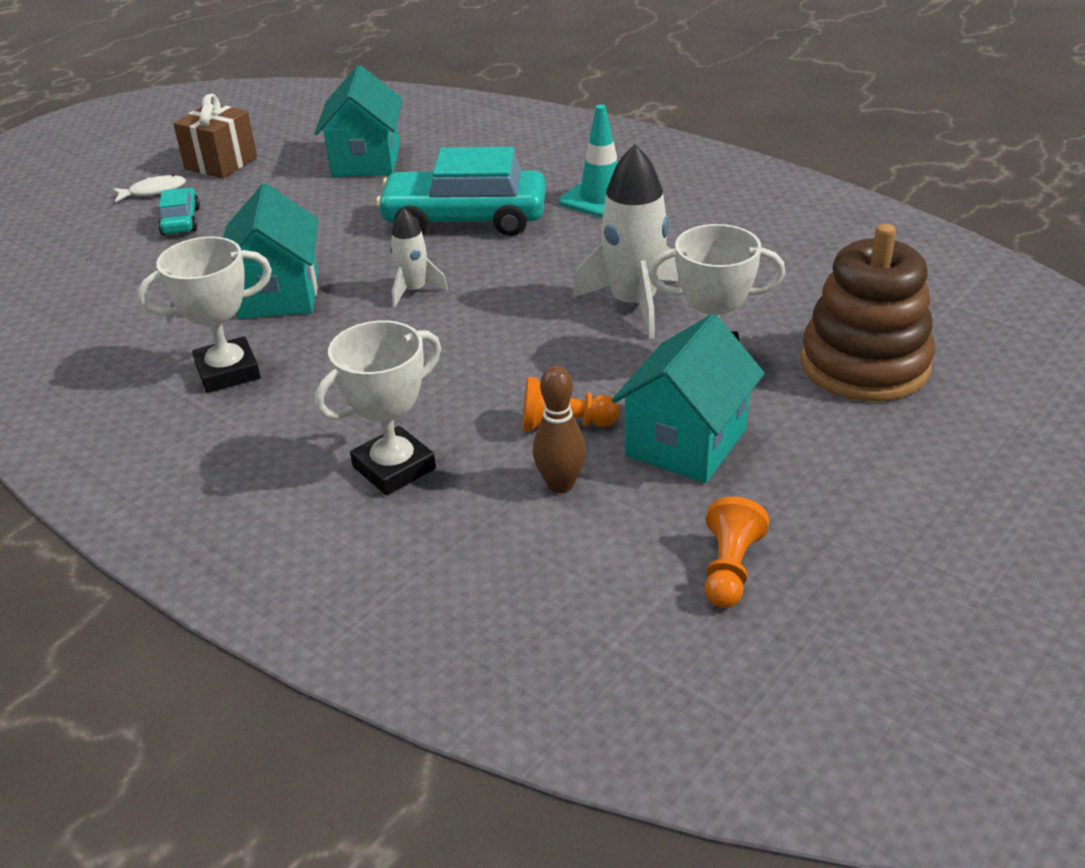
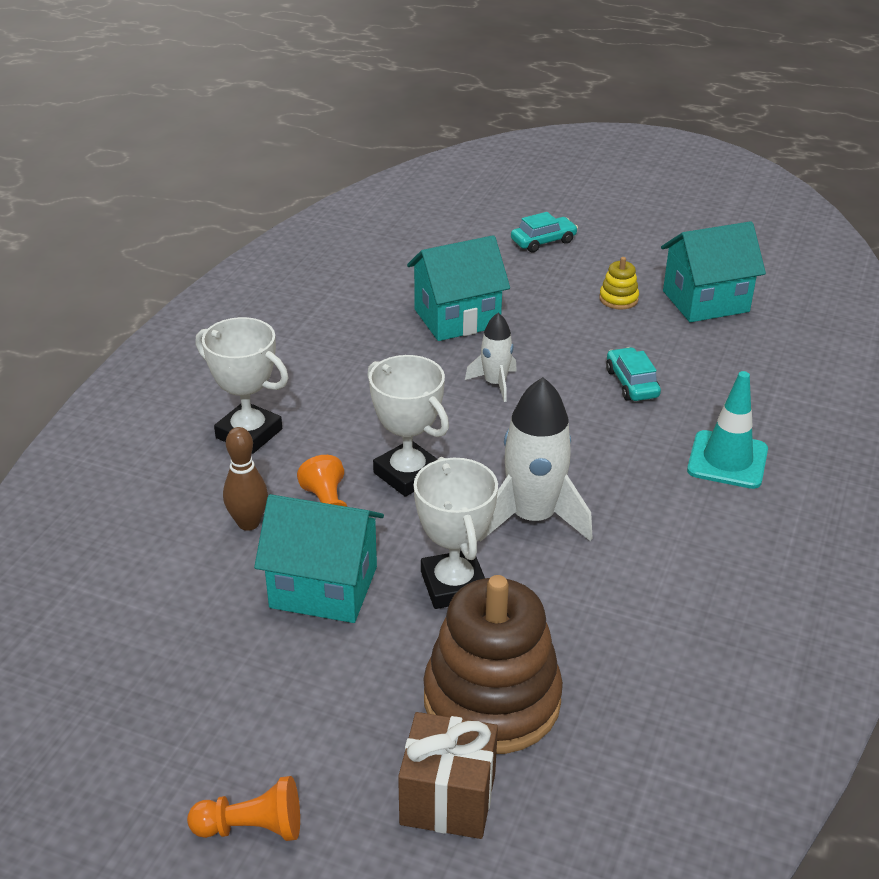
camera: 70 degrees right, 0 degrees up
(154, 191) = (582, 215): white fish -> none
(221, 163) = (649, 230): brown gift -> brown gift (448, 799)
(228, 372) = (344, 325): white trophy -> white trophy (408, 474)
(324, 200) = (618, 299): none -> yellow stacking toy
(465, 219) = (631, 383): turquoise car -> turquoise car, size x0.48
(729, 569) = (162, 637): orange pawn -> orange pawn (252, 827)

